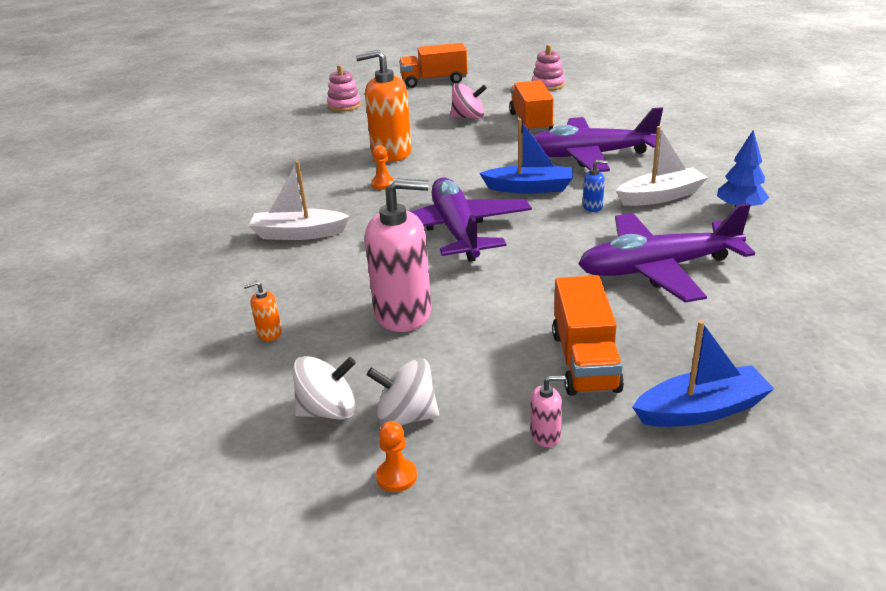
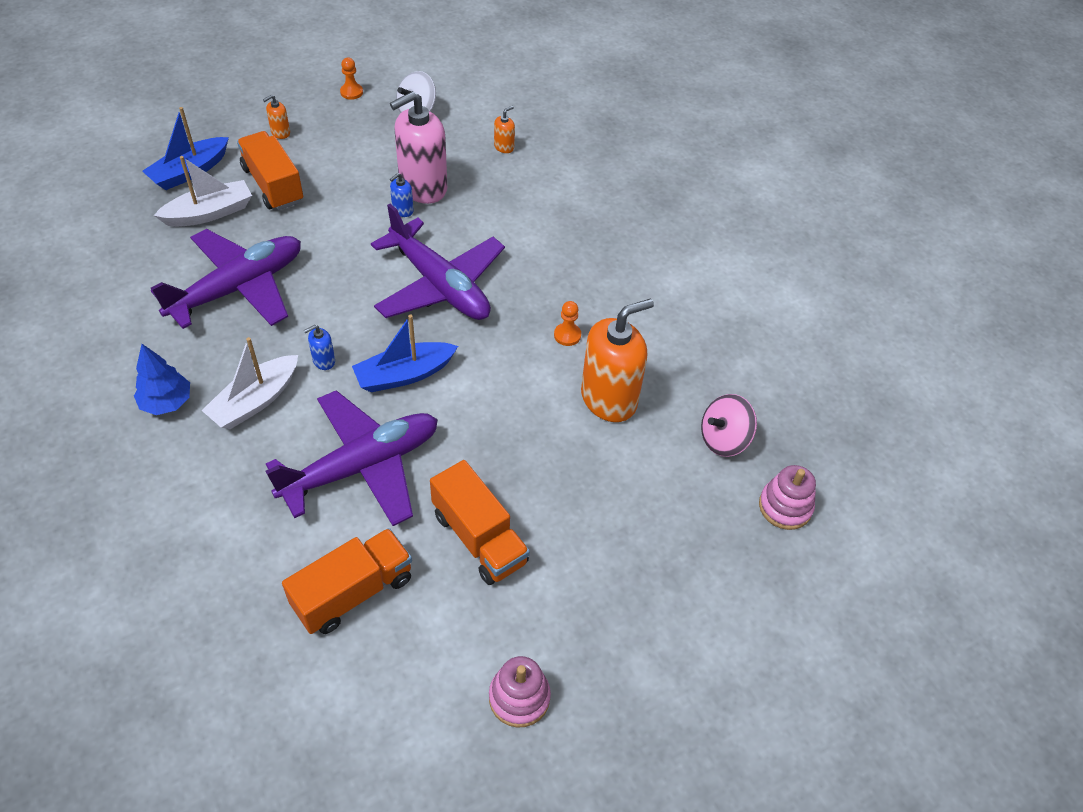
camera: 145 degrees right, 20 degrees up
(298, 234) = (581, 241): white boat -> white boat (209, 213)
(406, 417) = (368, 121): white spinning top -> none
(434, 81) = (725, 649): orange truck -> orange truck (353, 592)
(444, 296) = (402, 210): none -> blue soap dispenser
(468, 117) = (577, 526): pink spinning top -> pink spinning top (724, 439)
(545, 435) = (280, 133): pink soap dispenser -> orange soap dispenser

